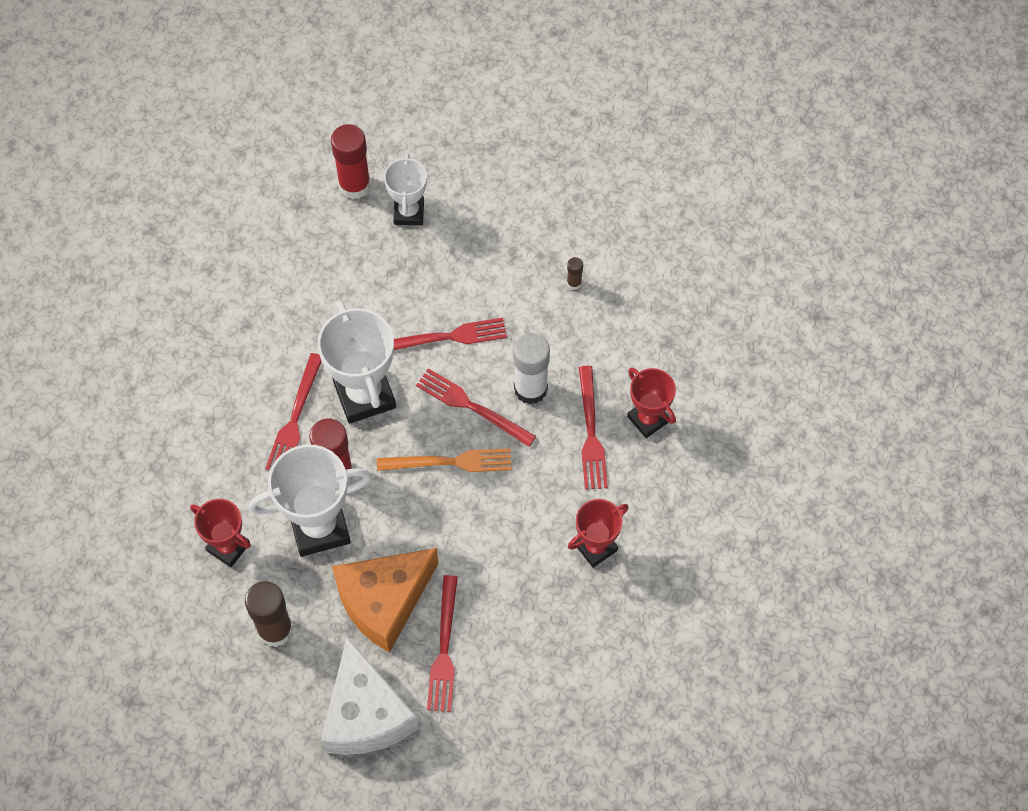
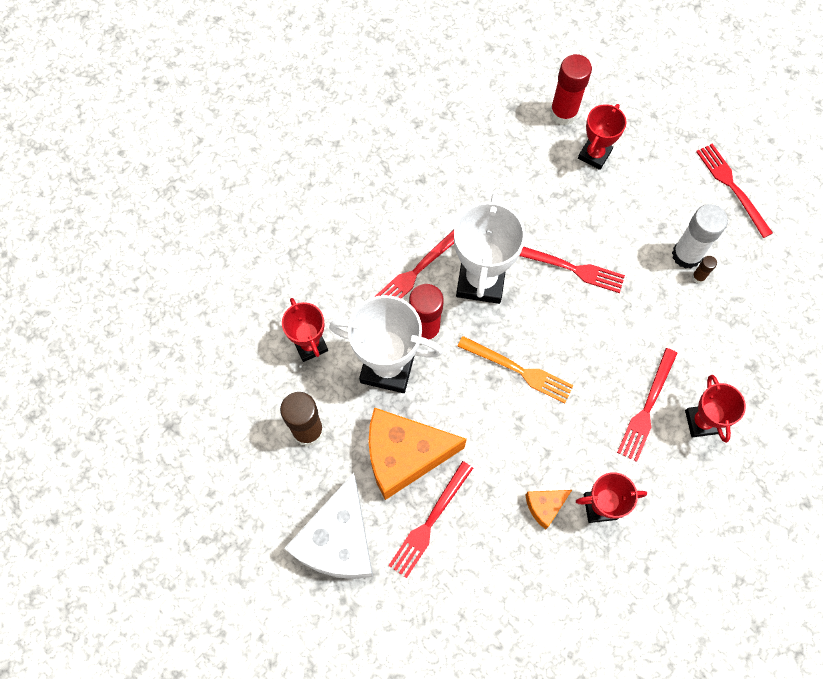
camera: 30 degrees right, 5 degrees up
(409, 212) = (594, 155): white trophy -> red trophy
(472, 407) = (561, 335): red fork -> red fork (732, 187)
(530, 389) = (616, 345): white glue stick -> white glue stick (686, 255)
(544, 575) = (545, 506): none -> orange cheese

